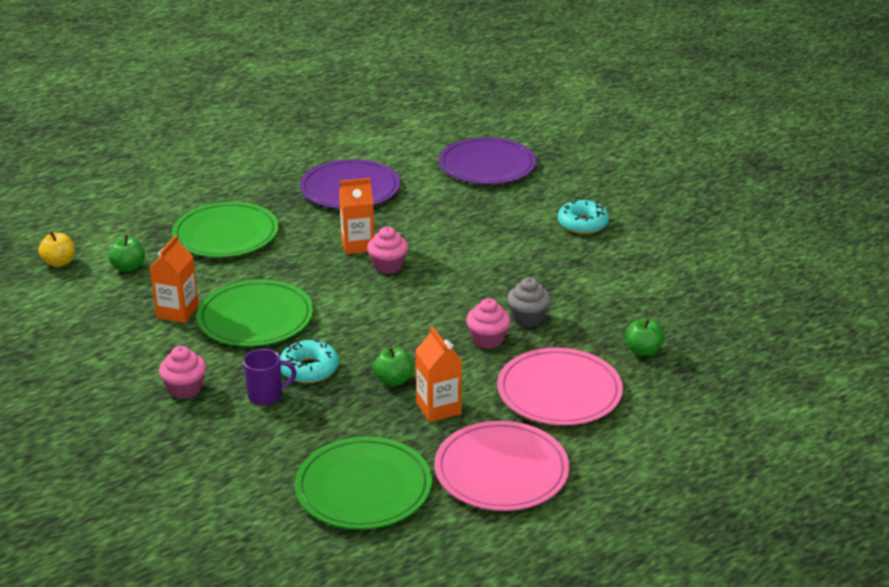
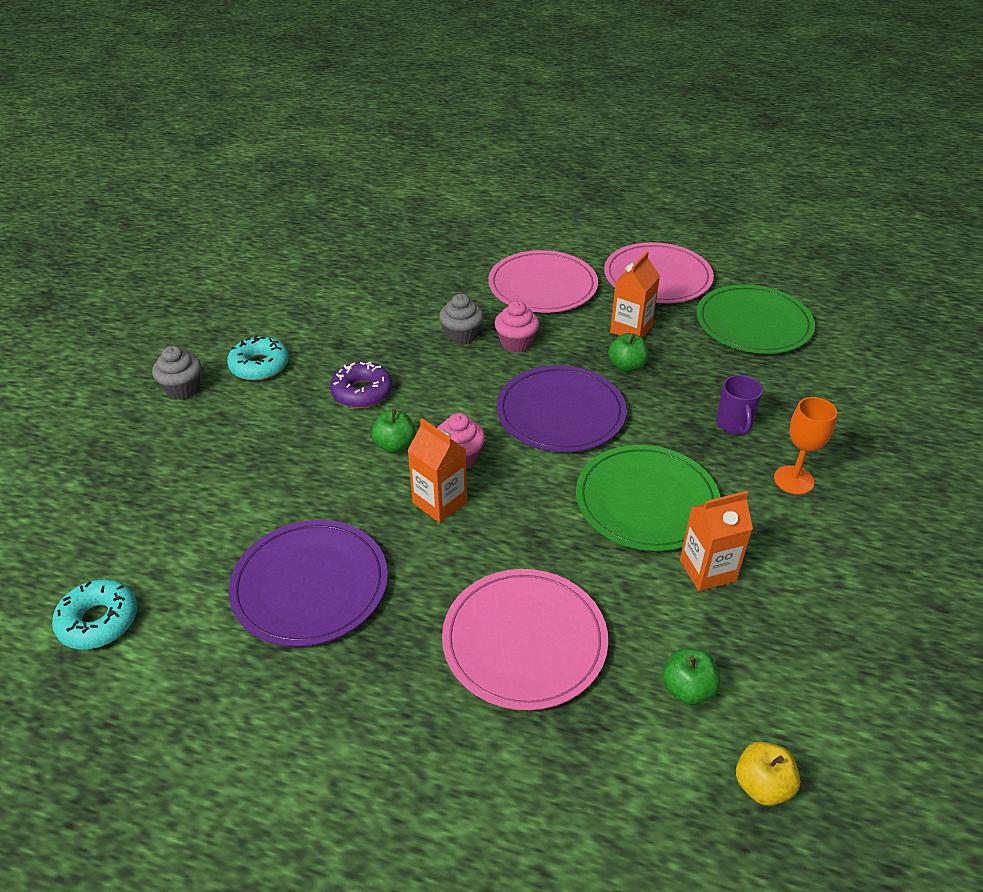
camera: 125 degrees left, 10 degrees up
(185, 389) = (793, 480): pink cupcake -> orange goblet
(226, 234) = (524, 641): green plate -> pink plate
(266, 395) = (734, 424): purple mug -> purple mug turned 135 degrees counterclockwise
(309, 369) = (672, 420): turquoise donut -> turquoise donut (99, 621)
(487, 165) = (159, 489): purple plate -> purple plate (560, 413)
(503, 253) = (362, 392): none -> purple donut
(585, 191) = (183, 389): none -> grey cupcake
(643, 351) = (448, 269): green apple -> green apple (395, 445)

